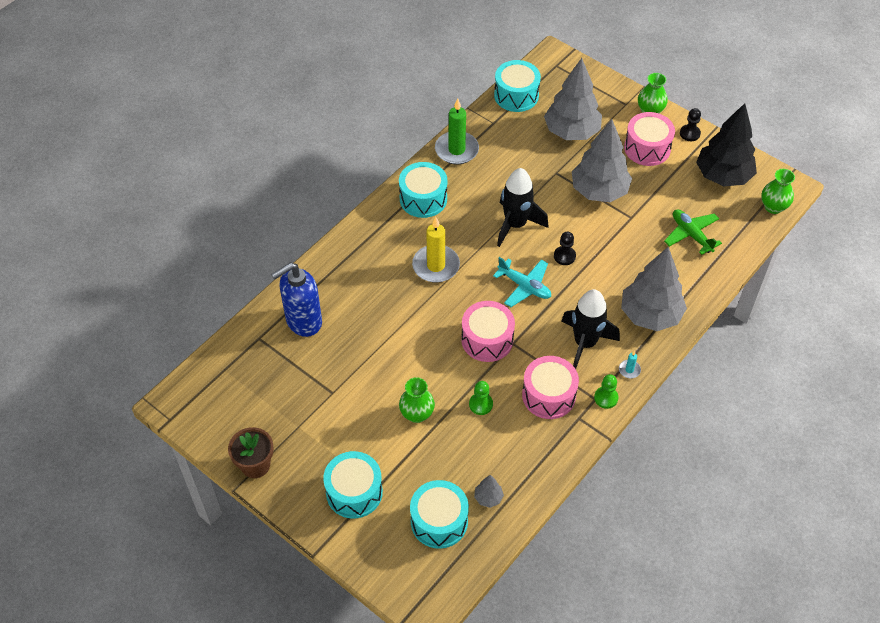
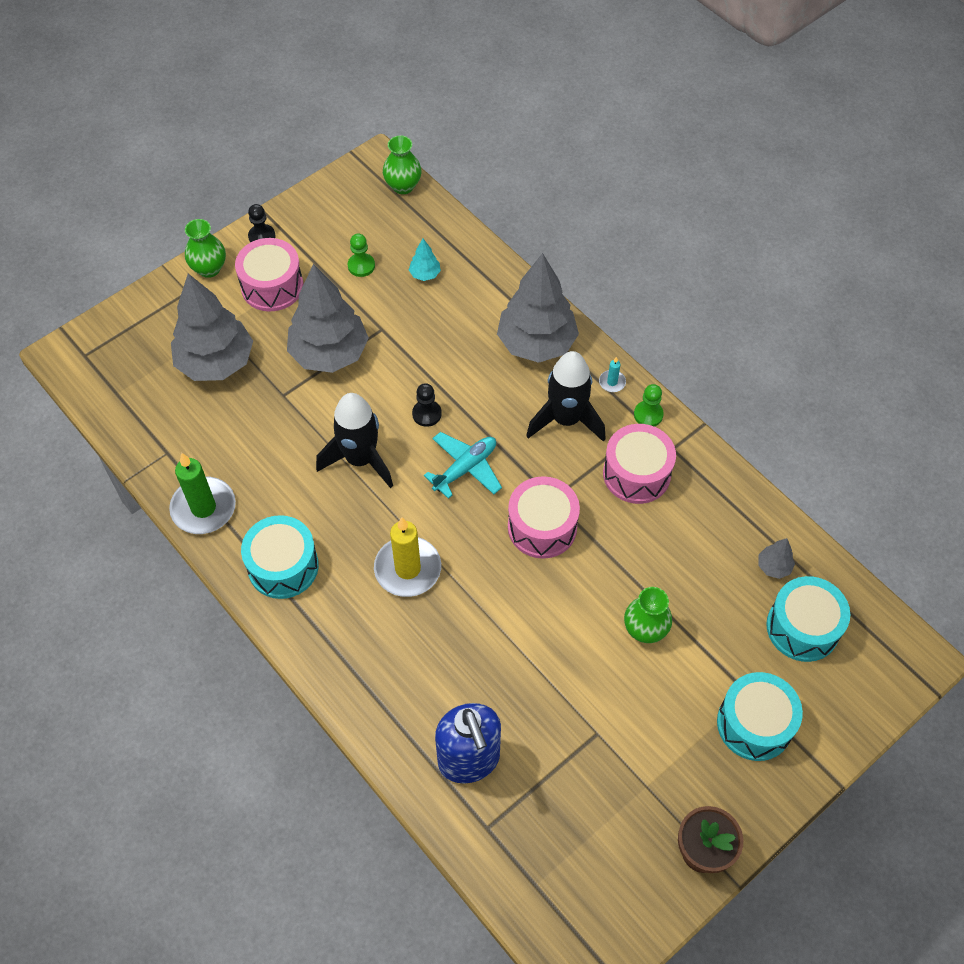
camera: 80 degrees left, 5 degrees up
(481, 404) = (640, 552): green pawn -> green pawn (361, 266)
(516, 95) = (124, 414): turquoise drum -> none
(691, 235) = (425, 274): green plane -> turquoise tree
(723, 176) = (342, 221): black tree -> none

